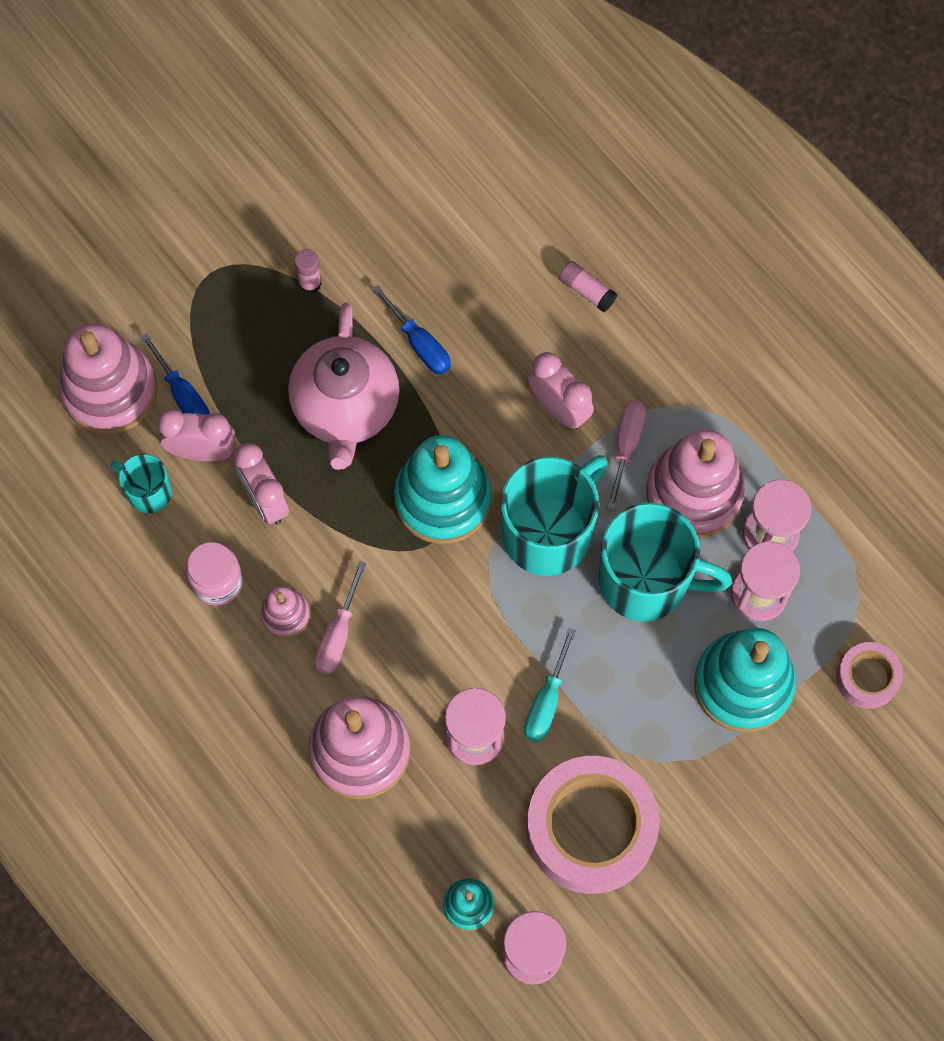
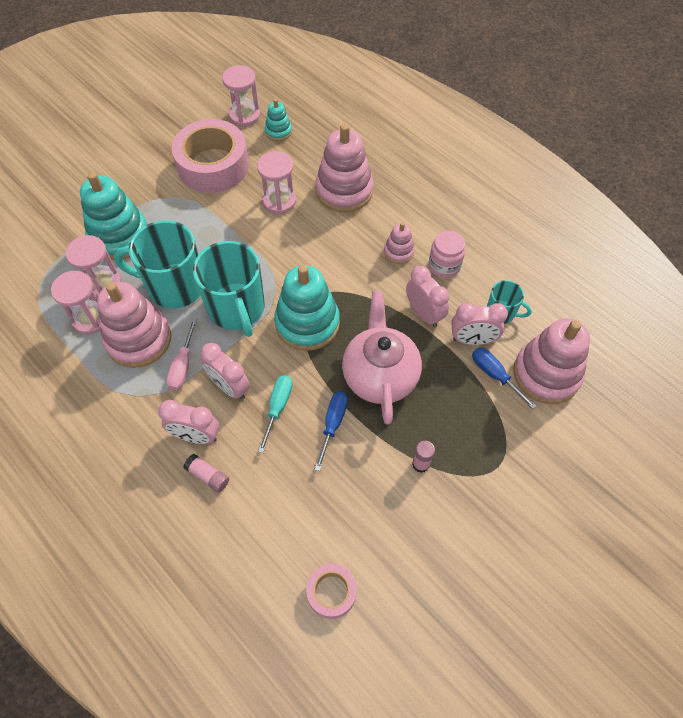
camera: 175 degrees right, 10 degrees down
(338, 633) = (365, 244): pink screwdriver -> none
(419, 343) = (333, 425): blue screwdriver -> blue screwdriver turned 60 degrees clockwise
(547, 700) = (237, 220): turquoise screwdriver -> turquoise screwdriver (278, 408)
(549, 532) = (236, 308): turquoise mug -> turquoise mug turned 60 degrees counterclockwise
(604, 343) = (196, 436): none -> pink clock
(867, 678) = (43, 244): pink tape -> pink tape (331, 592)

